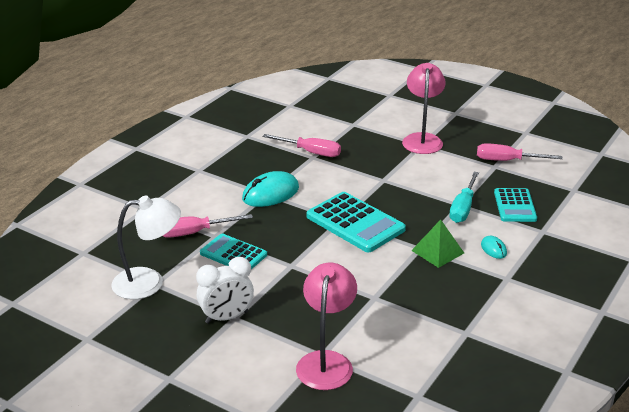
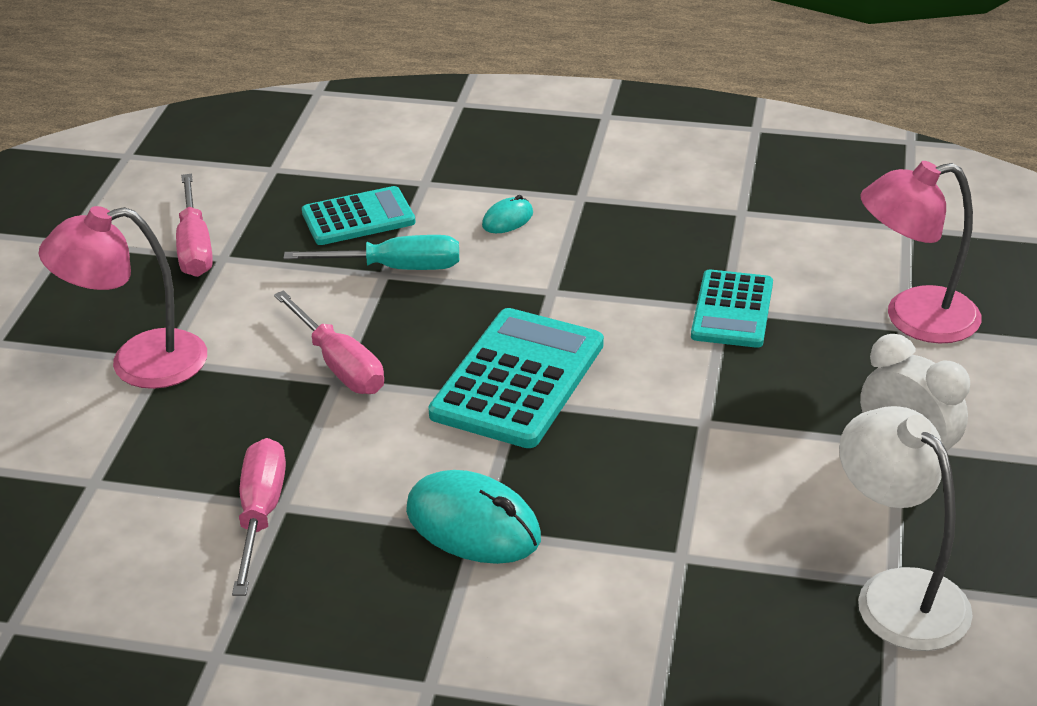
camera: 110 degrees left, 5 degrees up
(194, 233) = (690, 592): pink screwdriver -> pink screwdriver (339, 365)
(233, 254) = (723, 507): turquoise calculator -> turquoise calculator (732, 310)
(437, 251) = (551, 271): green pyramid -> none

